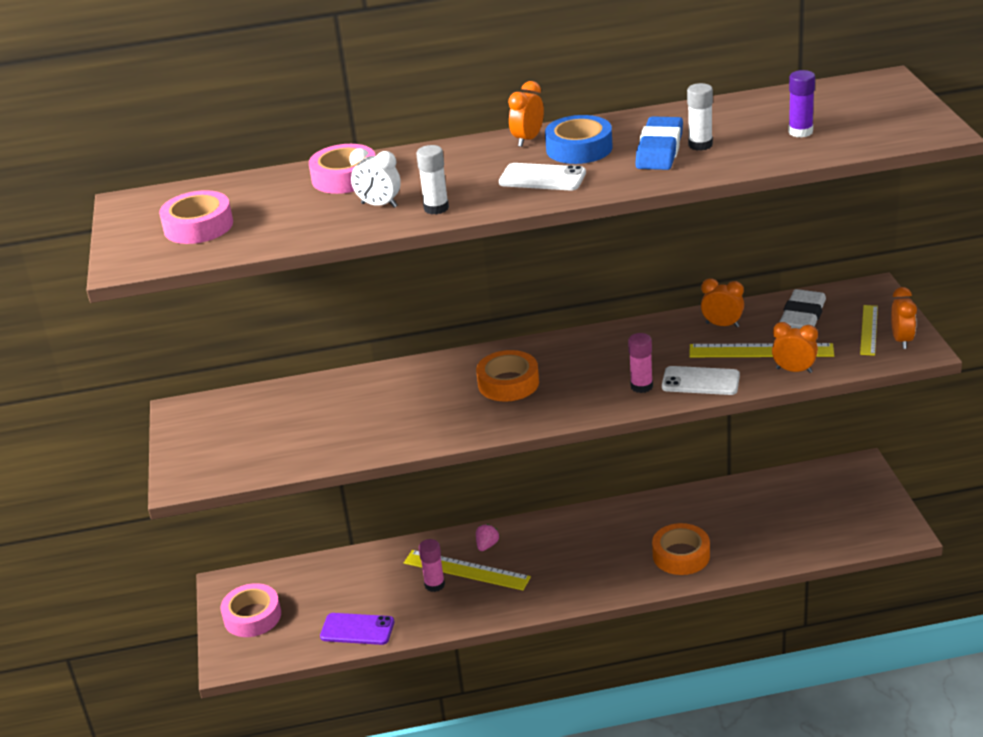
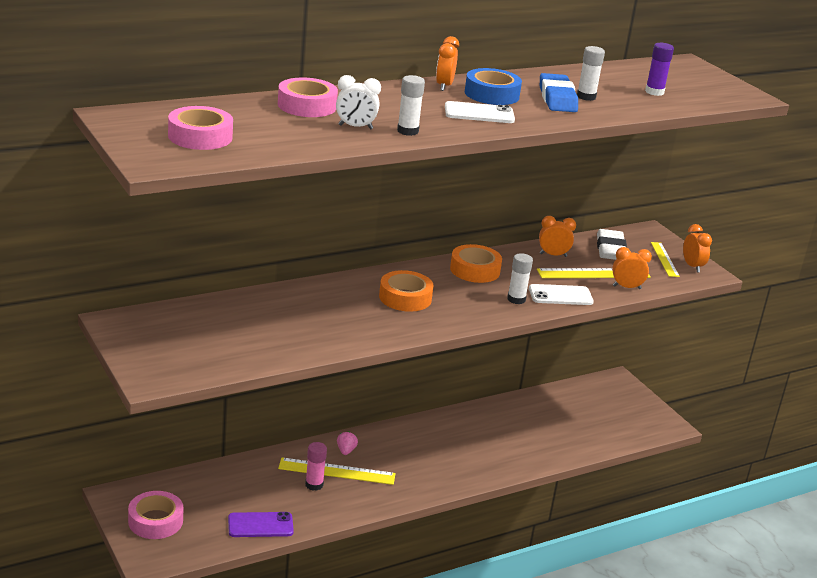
camera: 25 degrees left, 5 degrees down
(641, 386) = (516, 299): pink glue stick -> white glue stick
(681, 555) = (511, 451): orange tape -> orange tape (475, 270)

